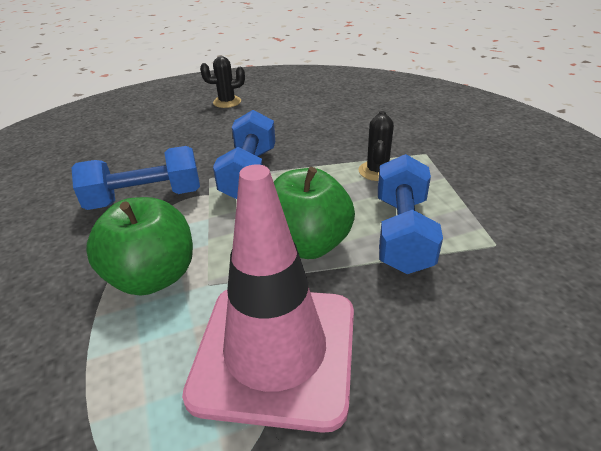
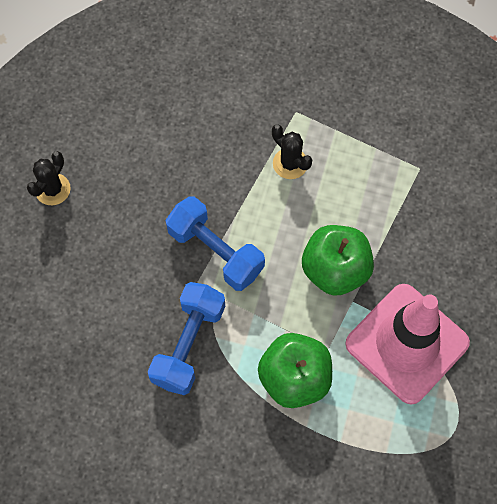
camera: 55 degrees left, 30 degrees up
(402, 233) = (369, 208): blue dumbbell -> none

